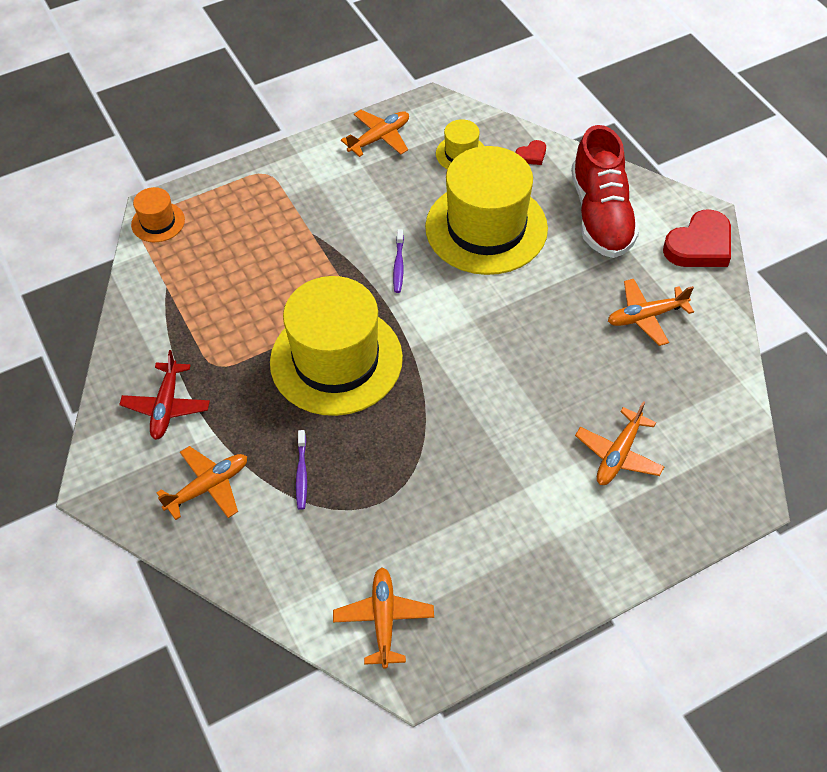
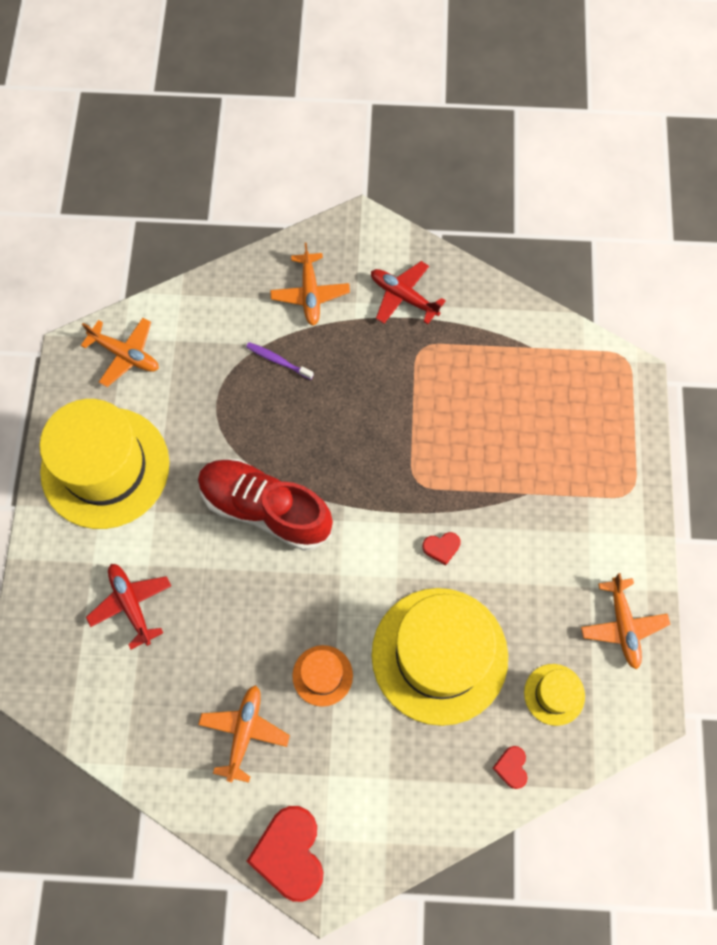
camera: 120 degrees right, 15 degrees up
(158, 222) = (616, 372): orange hat -> orange hat (322, 675)
(336, 360) = (368, 440): yellow hat -> yellow hat (105, 467)
(398, 265) = (441, 548): purple toothbrush -> red heart
(601, 215) = (388, 780): red shoe -> red shoe (265, 509)
(618, 455) = (131, 604): orange plane -> red plane

